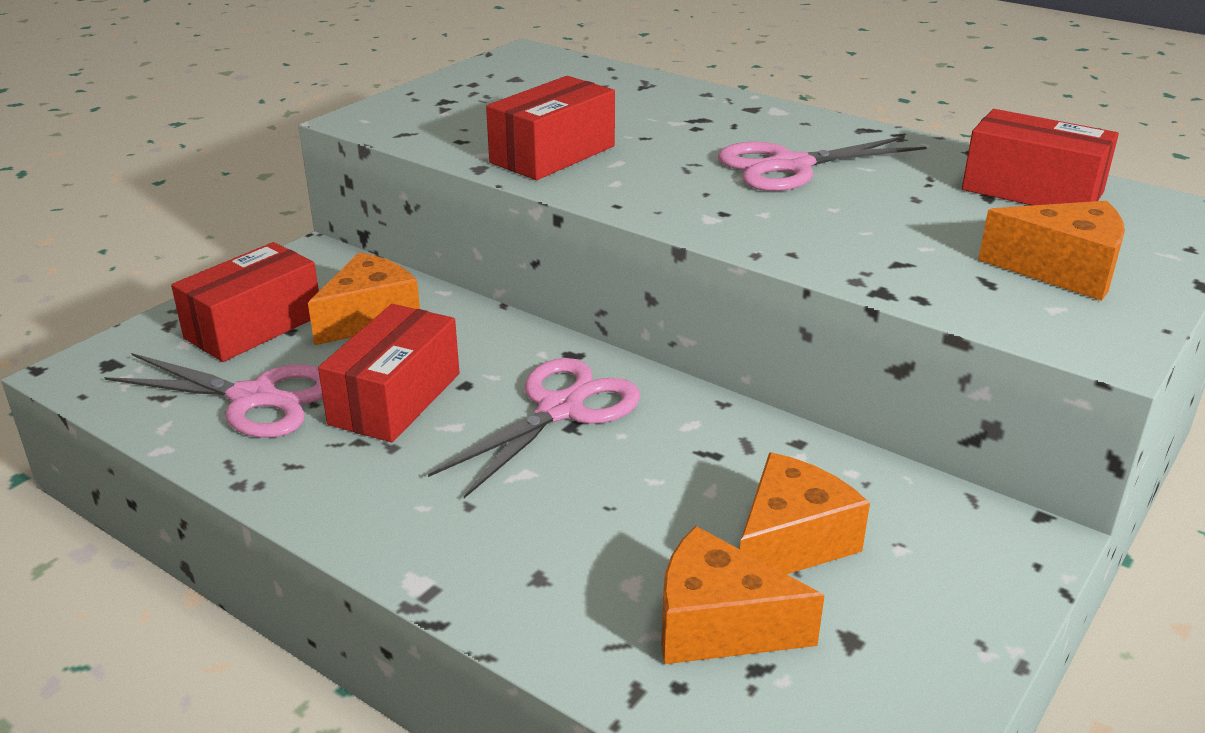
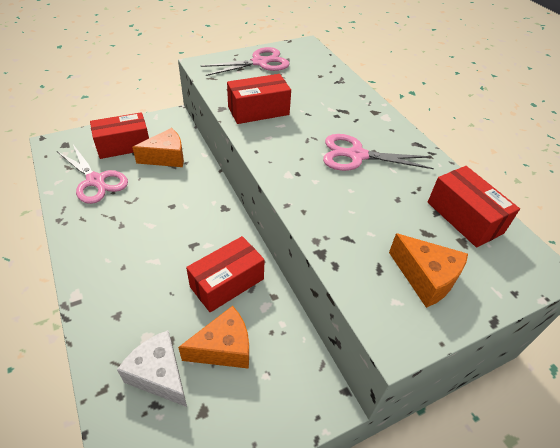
camera: 25 degrees right, 15 degrees up
(395, 398) = (141, 202): red box -> red box (227, 283)
(560, 410) = (195, 234): pink scissors -> pink scissors (259, 62)
(718, 625) = (159, 375): orange cheese -> white cheese

